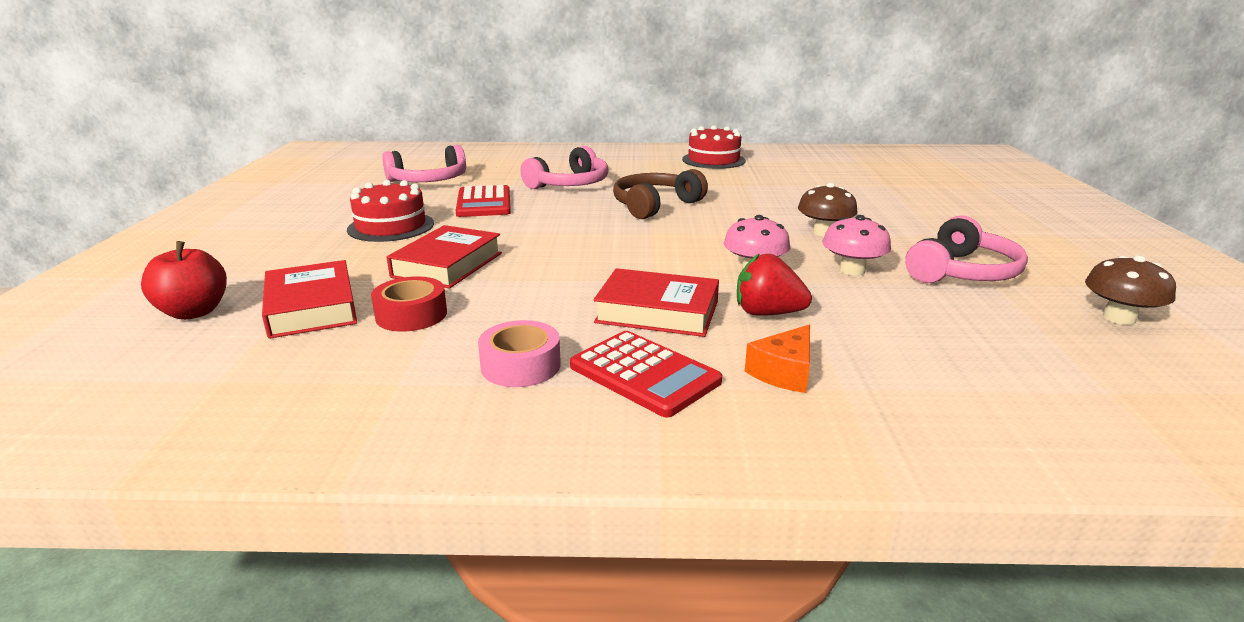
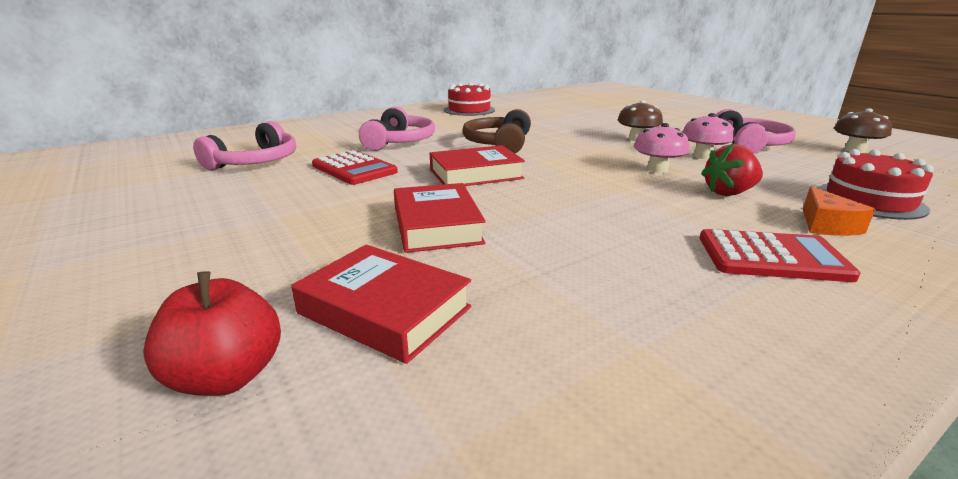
camera: 35 degrees left, 0 degrees up
(391, 226) = (301, 208): red cake -> red cake (869, 200)
(411, 315) = (505, 279): red tape -> none
(521, 365) = (690, 285): pink tape -> none
(657, 312) = (672, 212): red book -> red book (475, 174)

